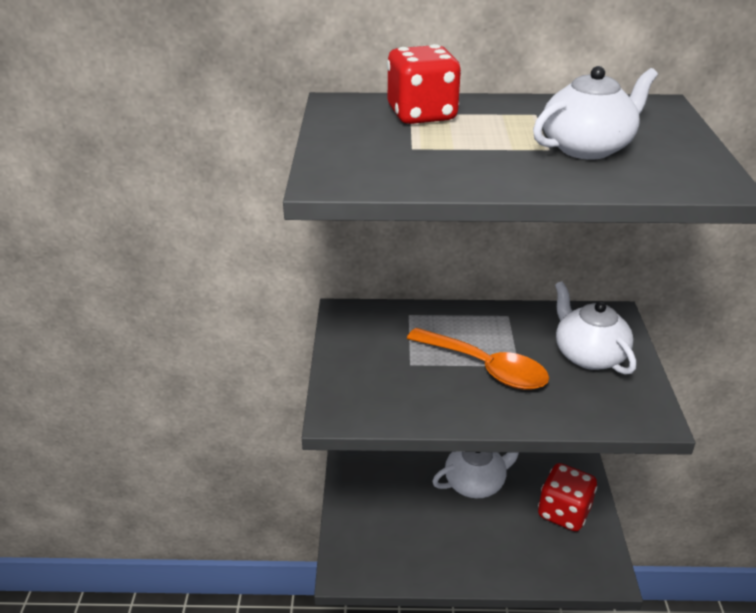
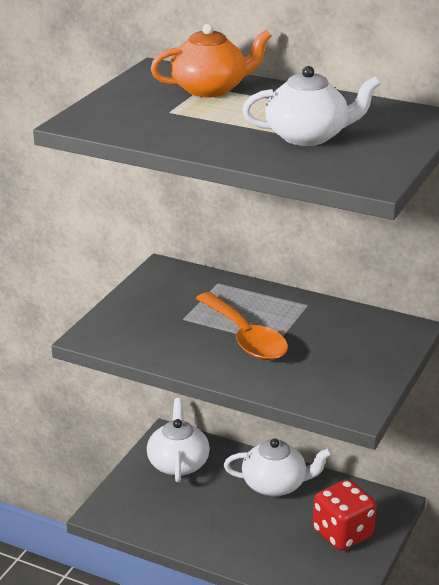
camera: 25 degrees right, 5 degrees down
(421, 115) = (210, 89): red dice -> orange teapot
(588, 355) = (349, 351): white teapot -> white teapot (178, 463)

